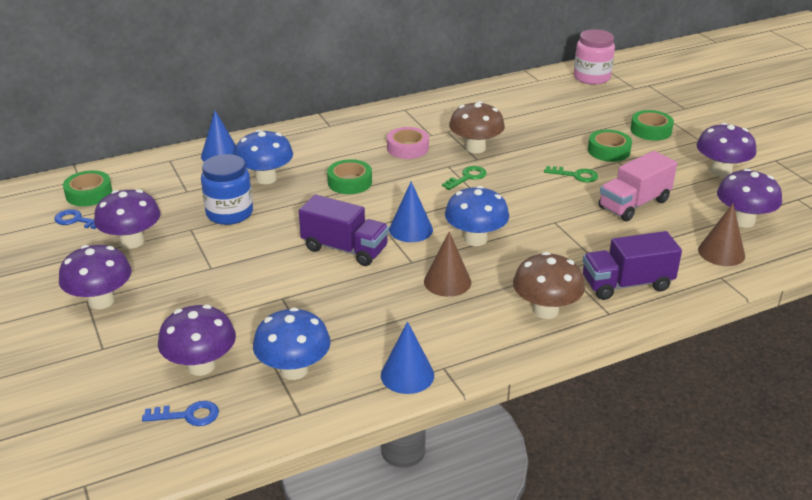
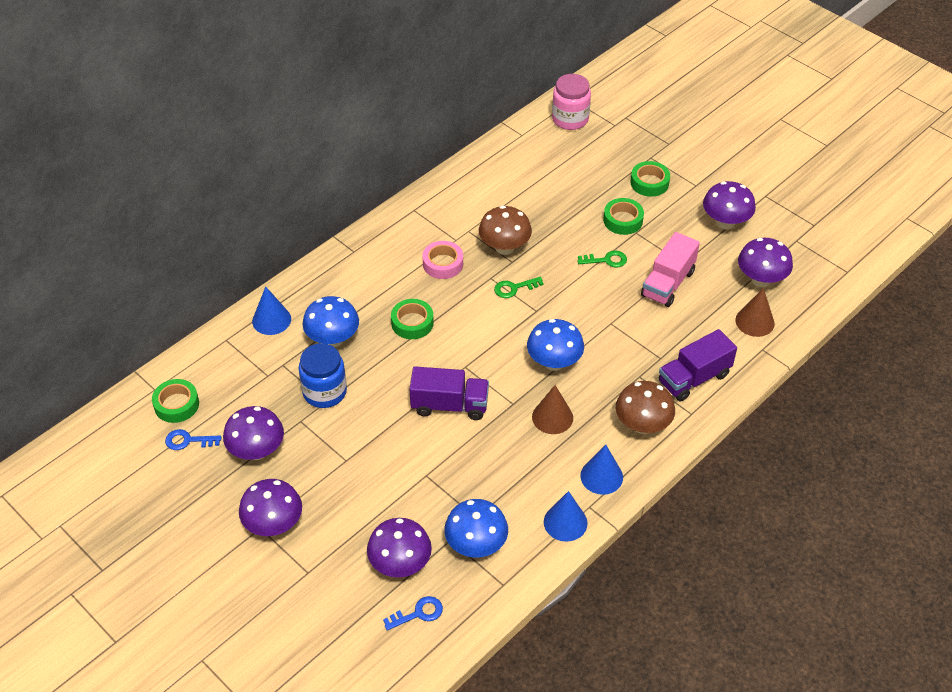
camera: 20 degrees left, 15 degrees up
(410, 229) = (494, 366): blue cone -> blue cone (601, 476)
(467, 177) = (514, 288): green key -> green key turned 135 degrees counterclockwise

